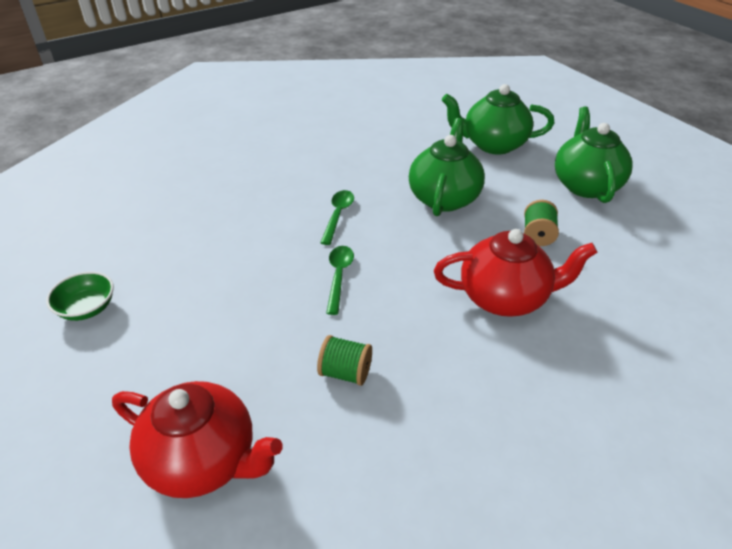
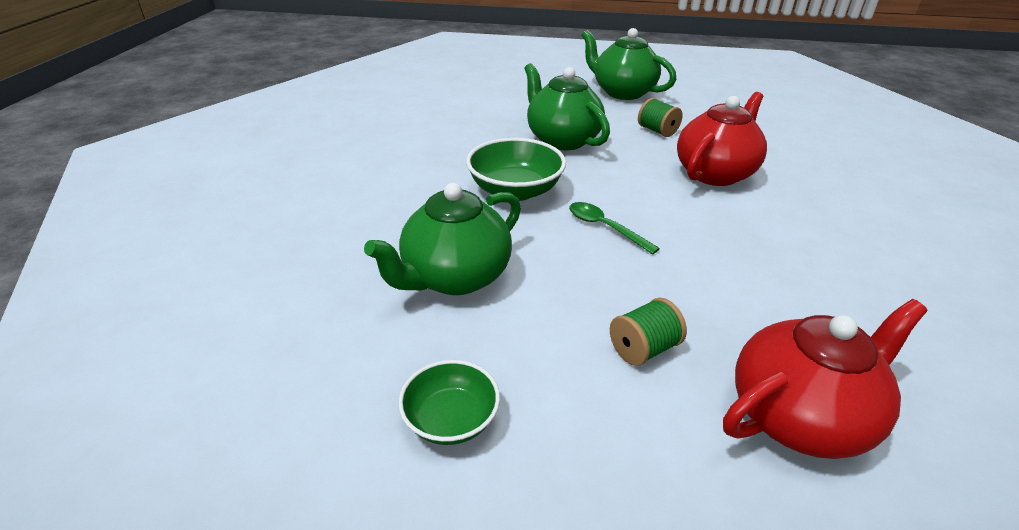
camera: 50 degrees left, 5 degrees down
(338, 215) = (515, 191): green spoon -> green bowl
(345, 373) = (739, 279): green spool -> green spool (643, 349)
(493, 145) = (523, 94): green teapot -> green teapot (455, 277)

